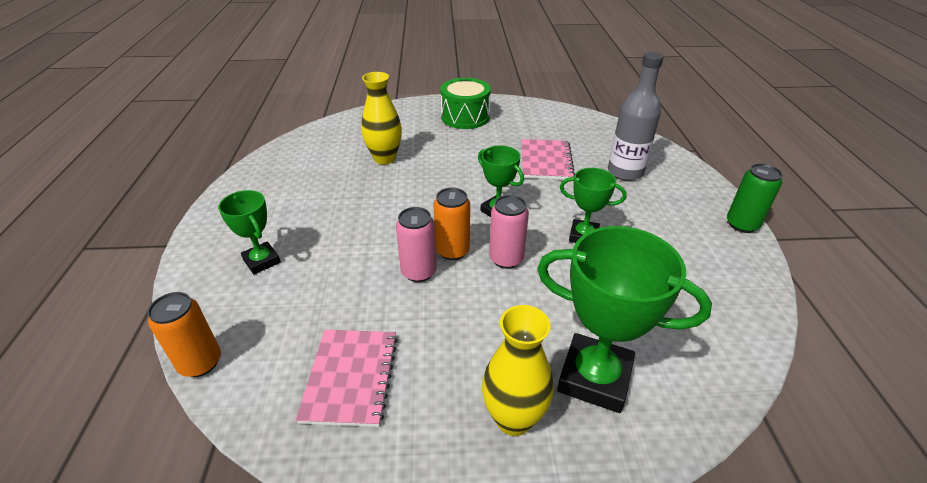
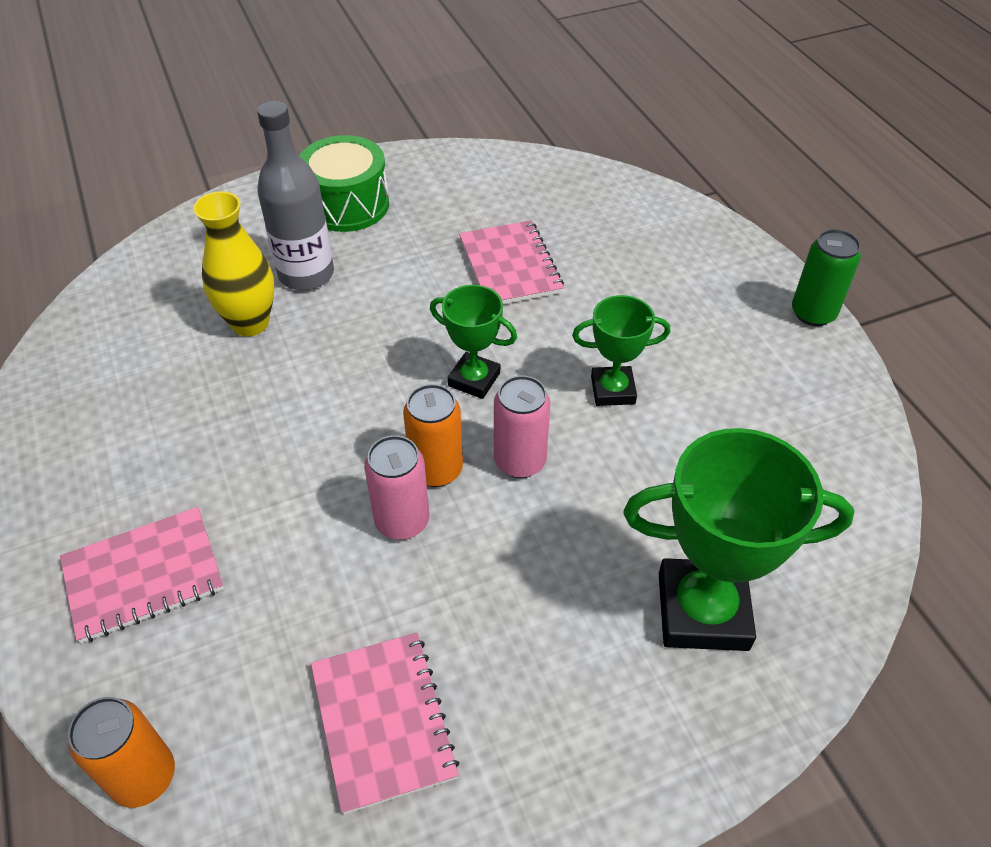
camera: 20 degrees left, 10 degrees up
(262, 261) = (143, 575): green trophy -> pink notebook
(513, 418) = (624, 704): yellow vase -> none
(625, 172) = (632, 259): grey bottle -> grey bottle (306, 274)

